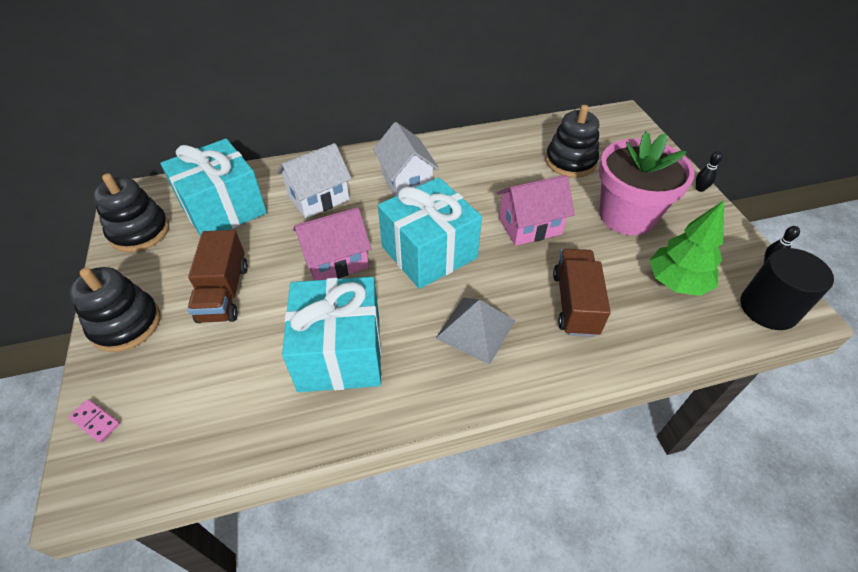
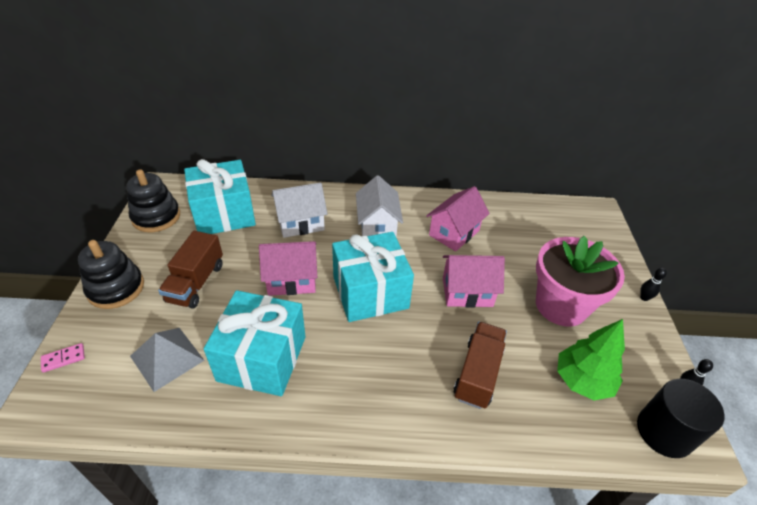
camera: 15 degrees right, 5 degrees down
(95, 421) = (63, 359): pink domino -> pink domino turned 75 degrees counterclockwise
(475, 329) = (381, 371): grey pyramid -> grey pyramid (167, 358)
(491, 170) = (454, 233): none -> pink house
(570, 162) = (529, 242): black stacking toy -> none

